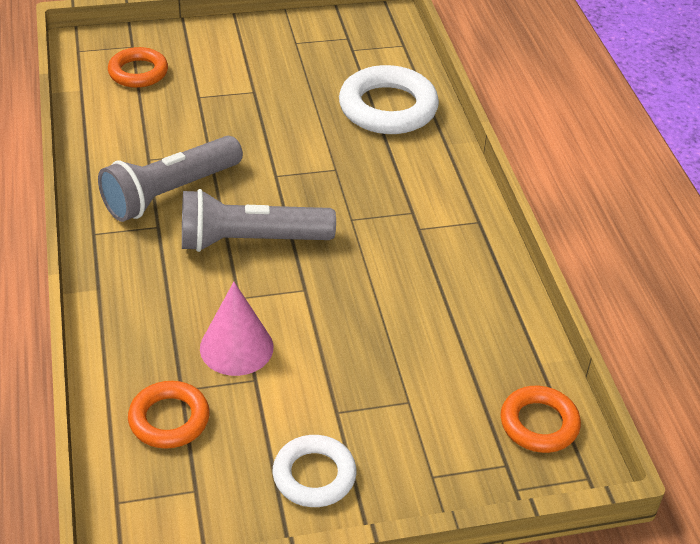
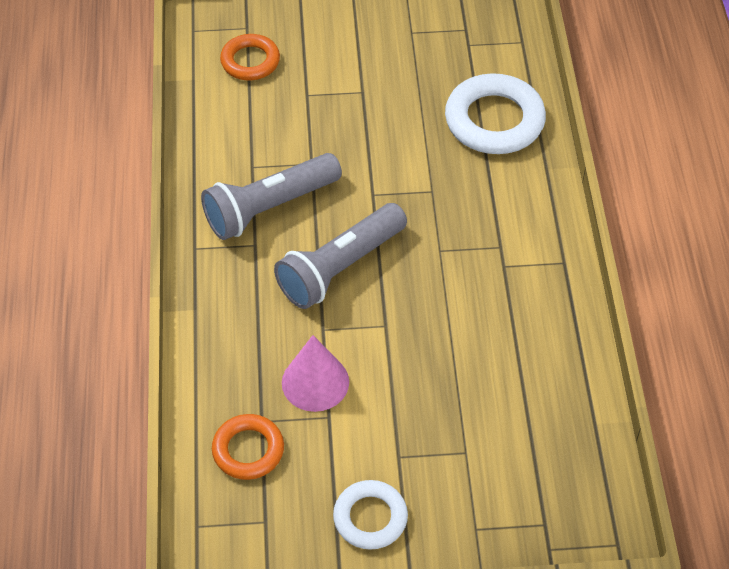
camera: 10 degrees right, 10 degrees up
(250, 241) = (340, 268): grey flashlight -> grey flashlight turned 45 degrees counterclockwise
(539, 424) = (582, 486): orange ring -> none

